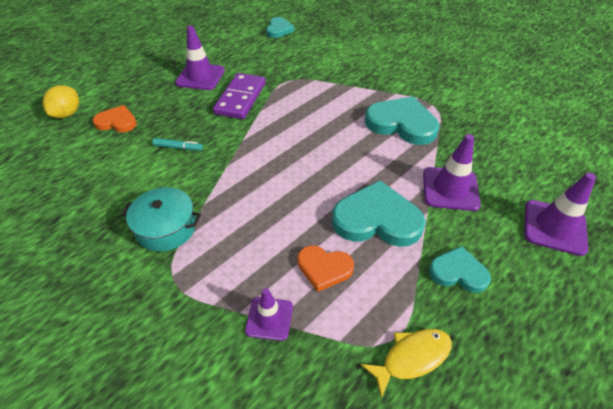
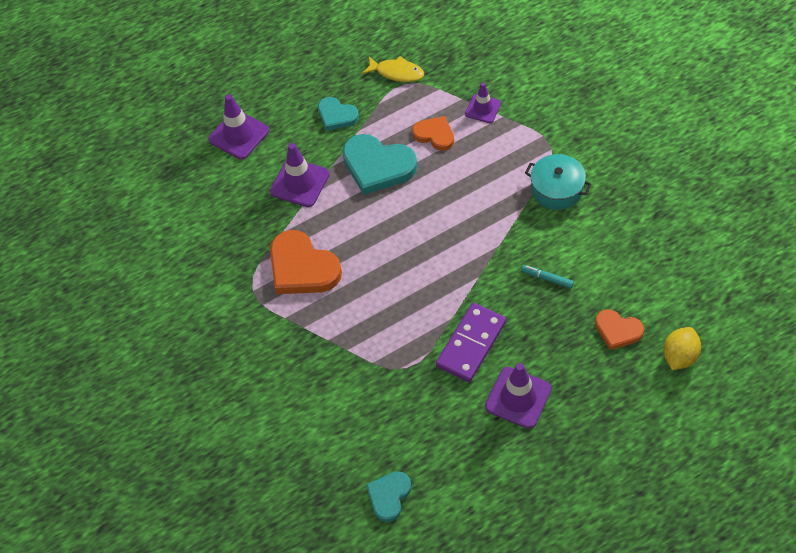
camera: 160 degrees left, 10 degrees up
(401, 124) = (302, 267): turquoise heart -> orange heart
(412, 357) = (397, 72): yellow fish -> yellow fish turned 150 degrees counterclockwise

